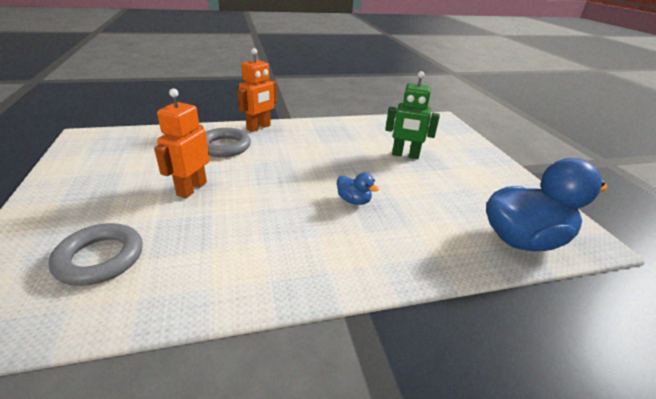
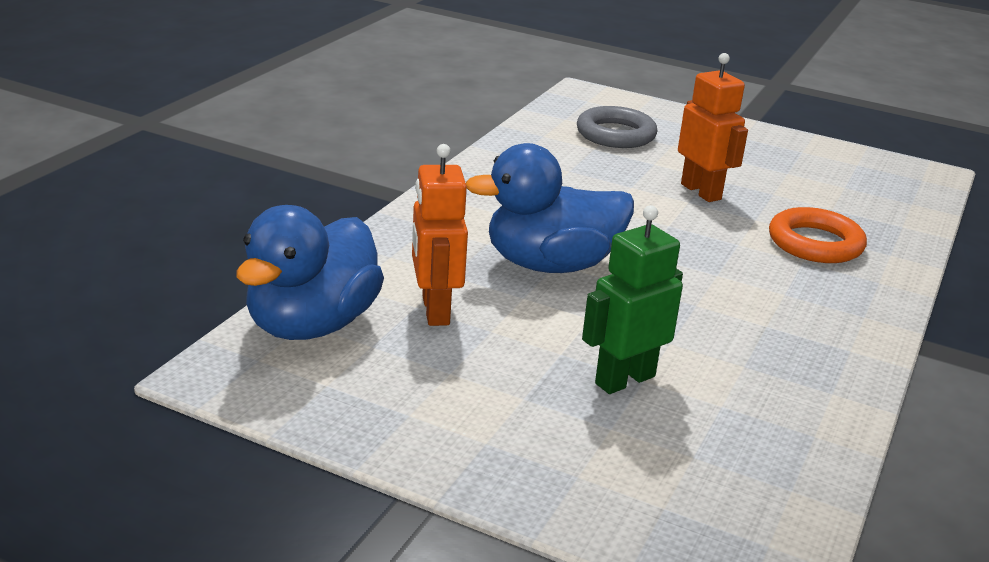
camera: 130 degrees right, 5 degrees down
(224, 146) = (815, 243): grey ring -> orange ring
(259, 127) = (881, 295): orange robot -> orange robot (434, 310)
(354, 201) = (551, 265): blue duck -> blue duck, size x2.25

